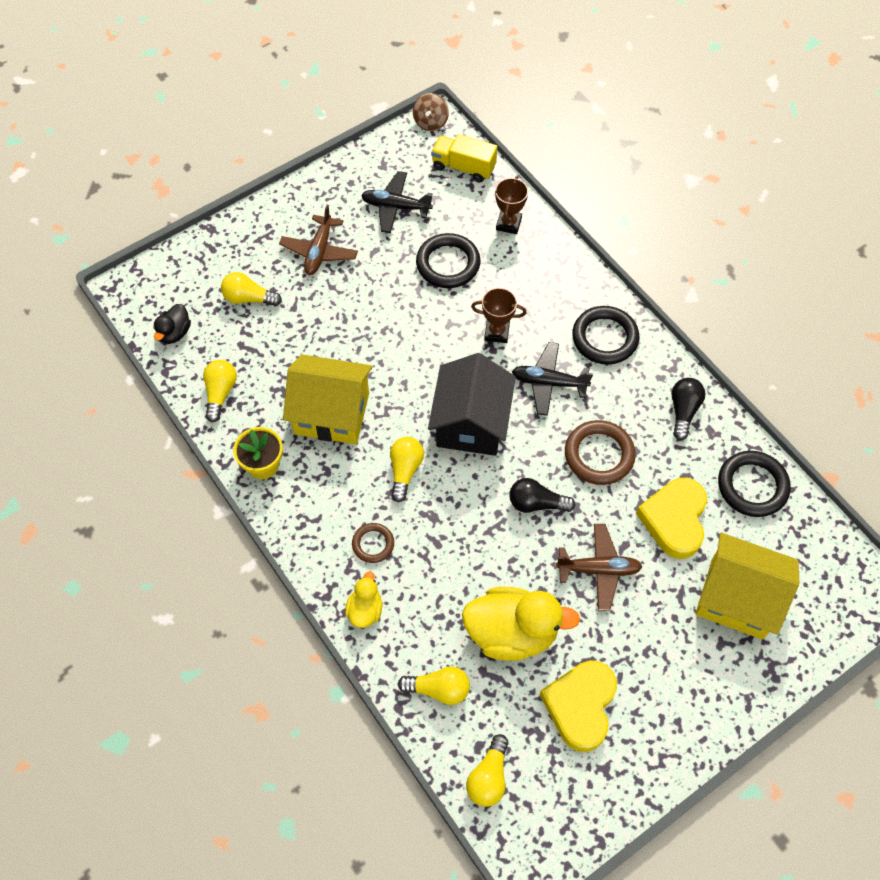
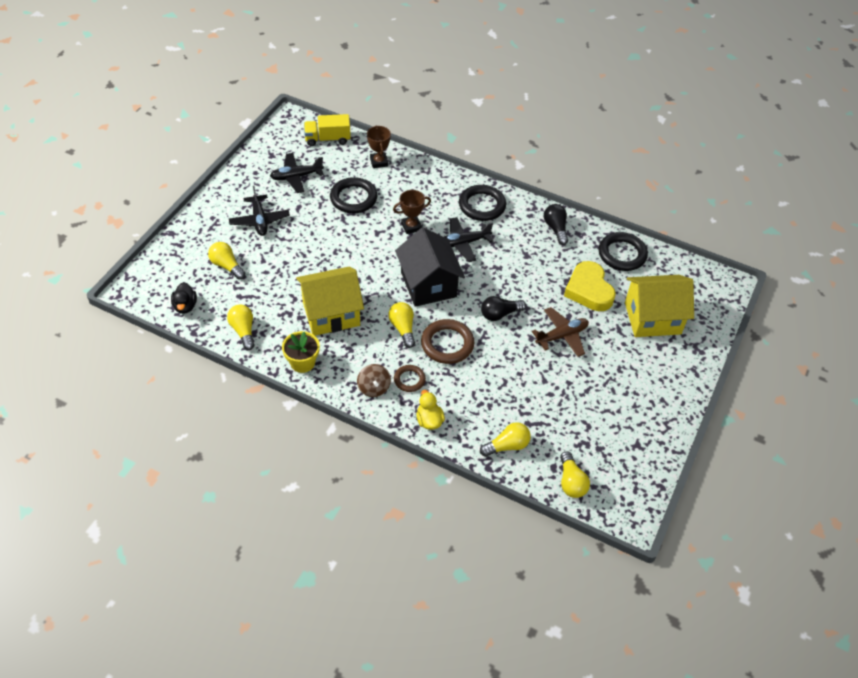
camera: 30 degrees left, 10 degrees down
(249, 298) = (227, 266): yellow light bulb -> yellow light bulb turned 60 degrees clockwise
(319, 251) = (259, 220): brown plane -> black plane
(430, 122) = (288, 120): brown spinning top -> brown spinning top (374, 388)
(512, 633) = (532, 393): yellow duck -> none
(580, 706) = (600, 416): yellow heart -> none
(599, 455) = (520, 272): brown ring -> brown ring (447, 344)

